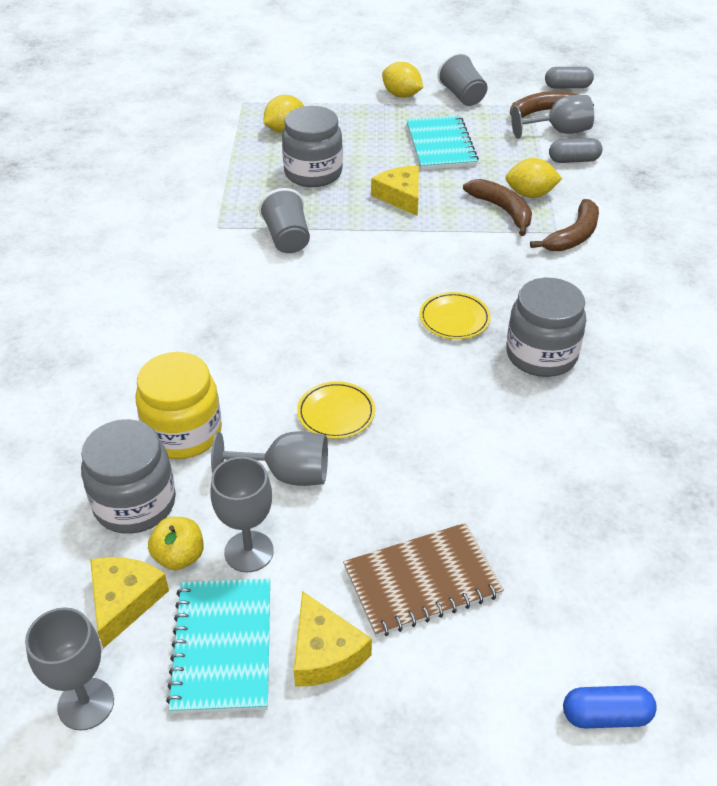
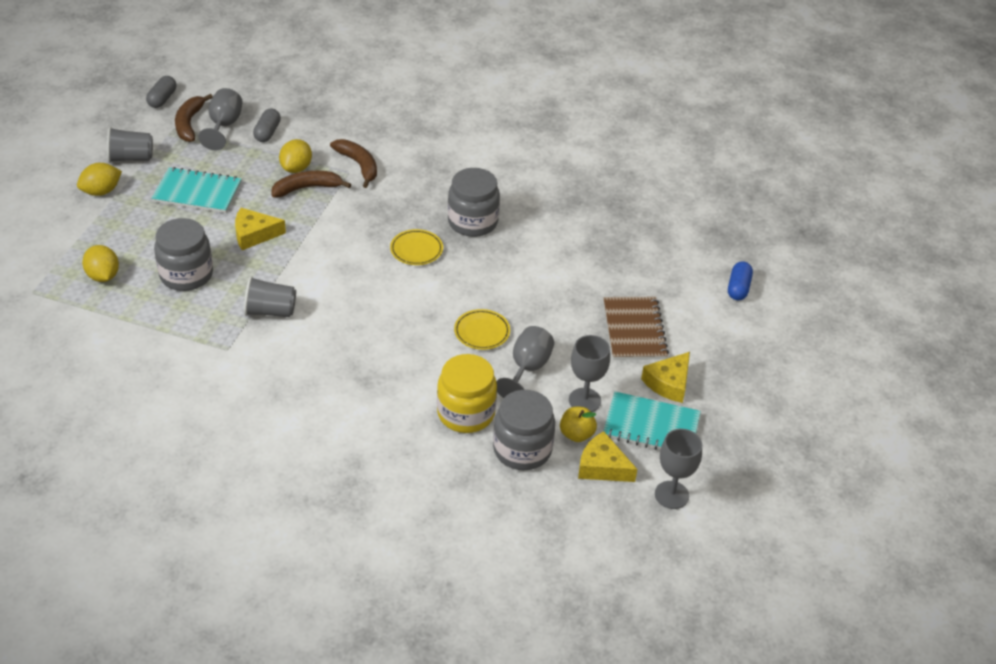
camera: 75 degrees left, 0 degrees up
(324, 652) = (668, 383): yellow cheese -> yellow cheese turned 135 degrees clockwise

